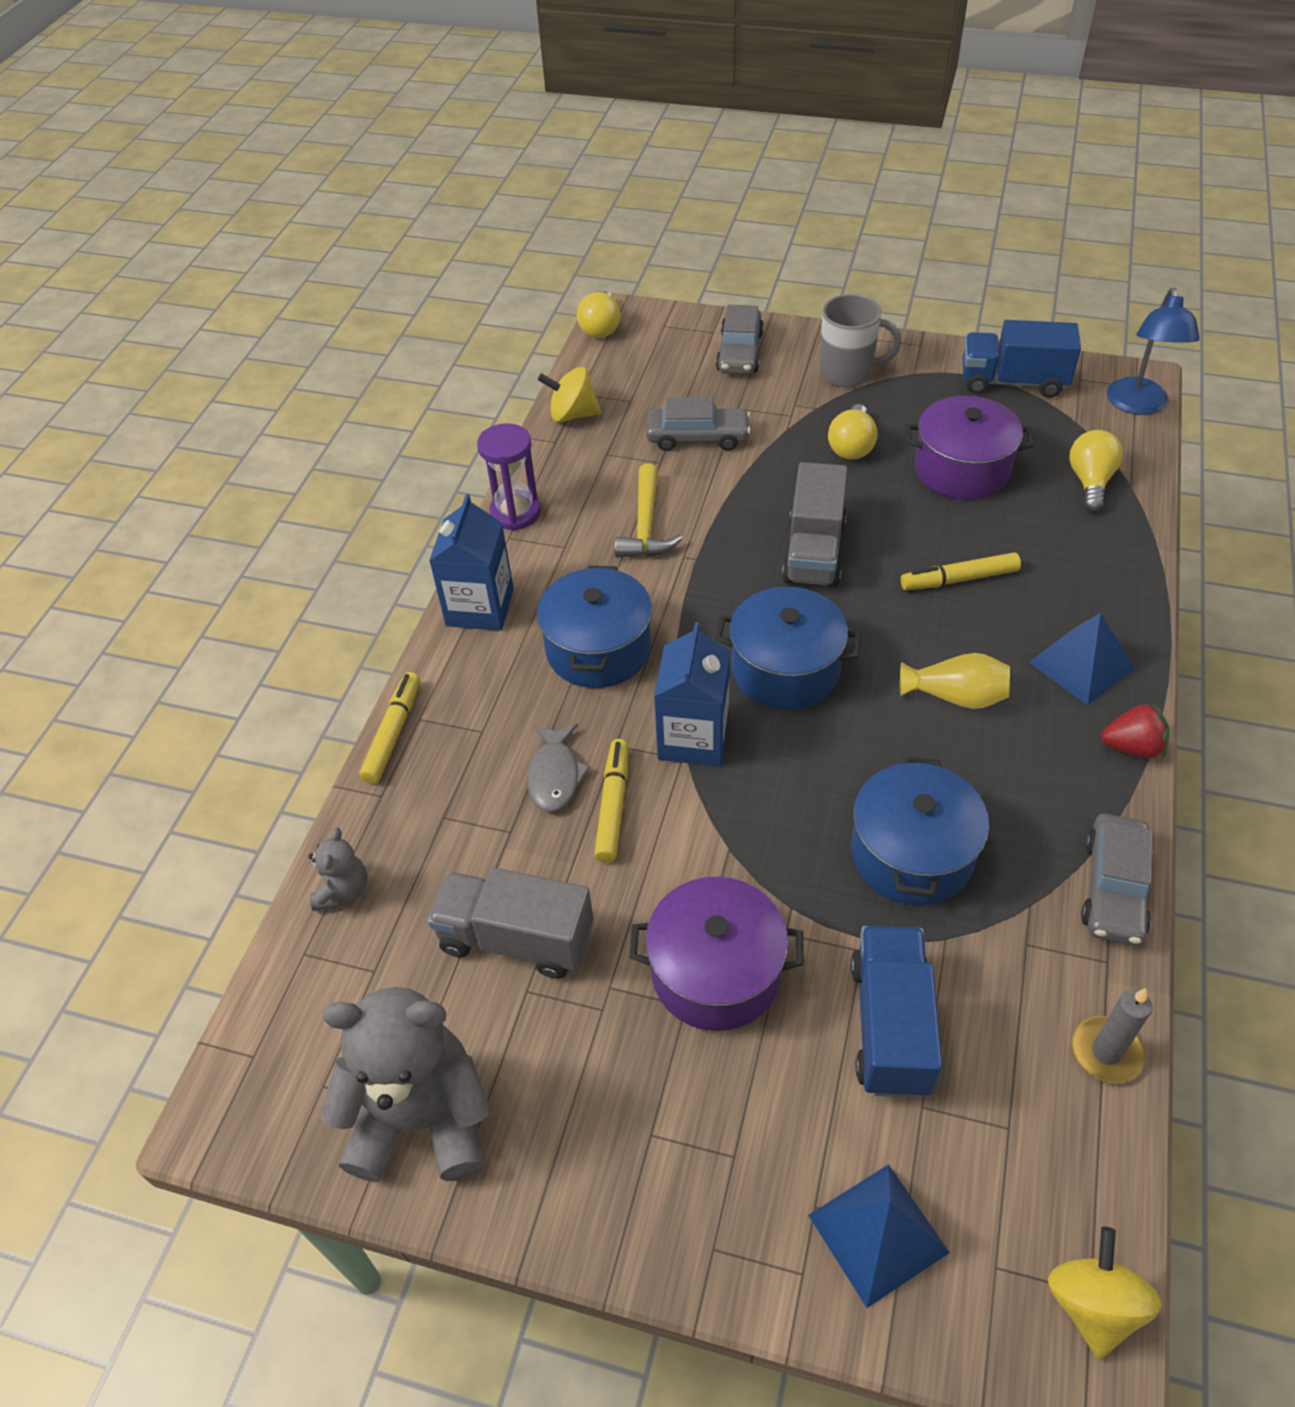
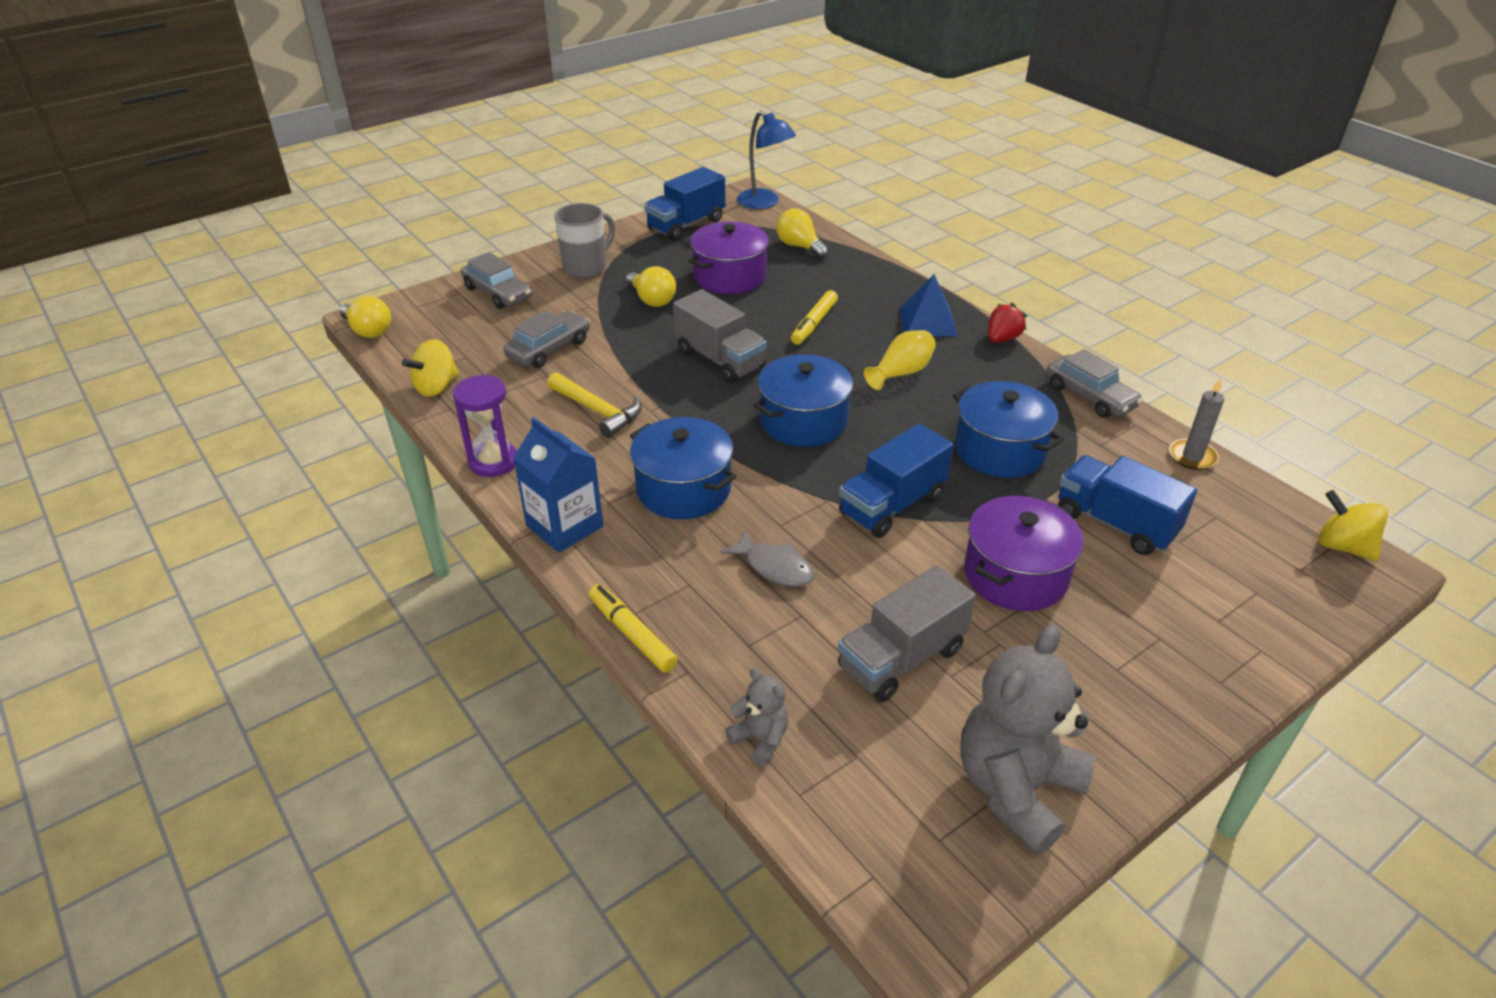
camera: 55 degrees left, 10 degrees down
(613, 805) = (832, 552): yellow marker -> none
(693, 738) = (815, 487): blue carton -> none
(726, 812) = (892, 505): none -> blue truck
(877, 1233) = (1252, 604): blue pyramid -> none

